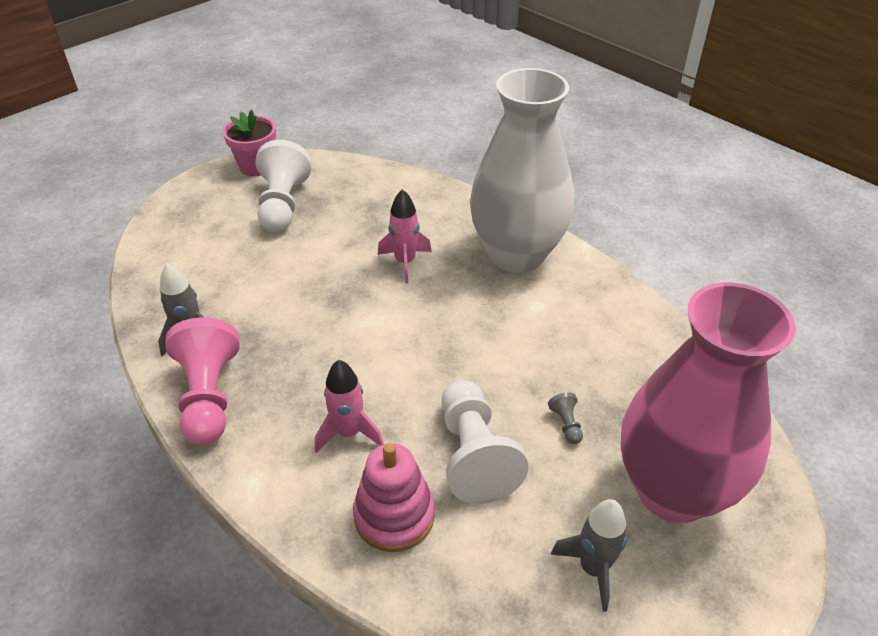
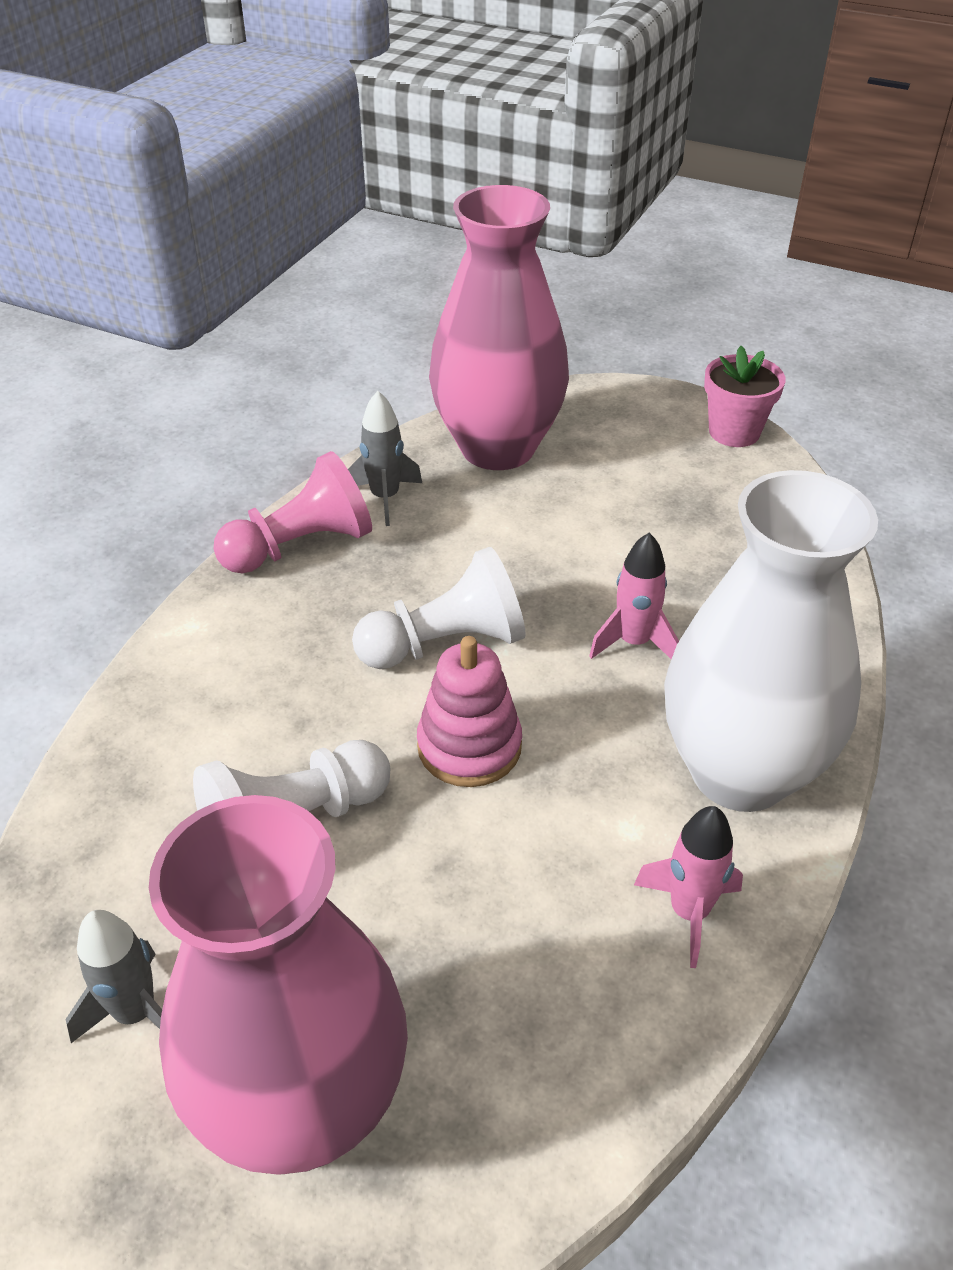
camera: 70 degrees right, 0 degrees up
(184, 267) = (497, 448): none -> pink vase
(283, 205) = (671, 484): white pawn -> white pawn (446, 643)
(348, 433) = (288, 684): pink rocket -> pink rocket (689, 912)
(394, 516) = (174, 767): pink stacking toy -> pink stacking toy (469, 746)
(566, 424) = (388, 925): grey pawn -> none

